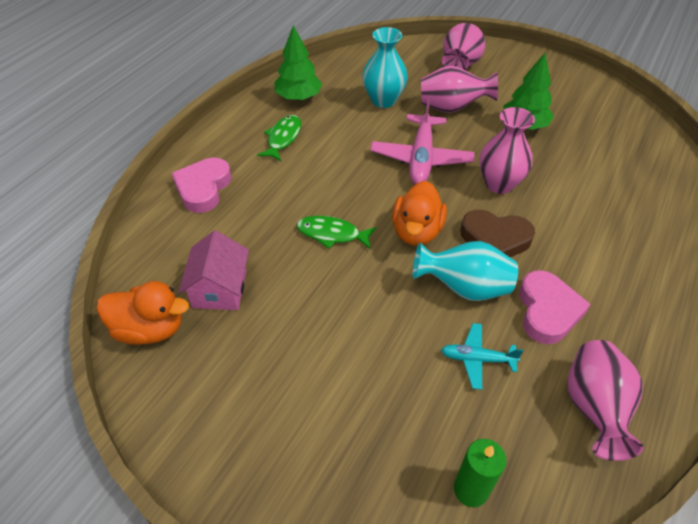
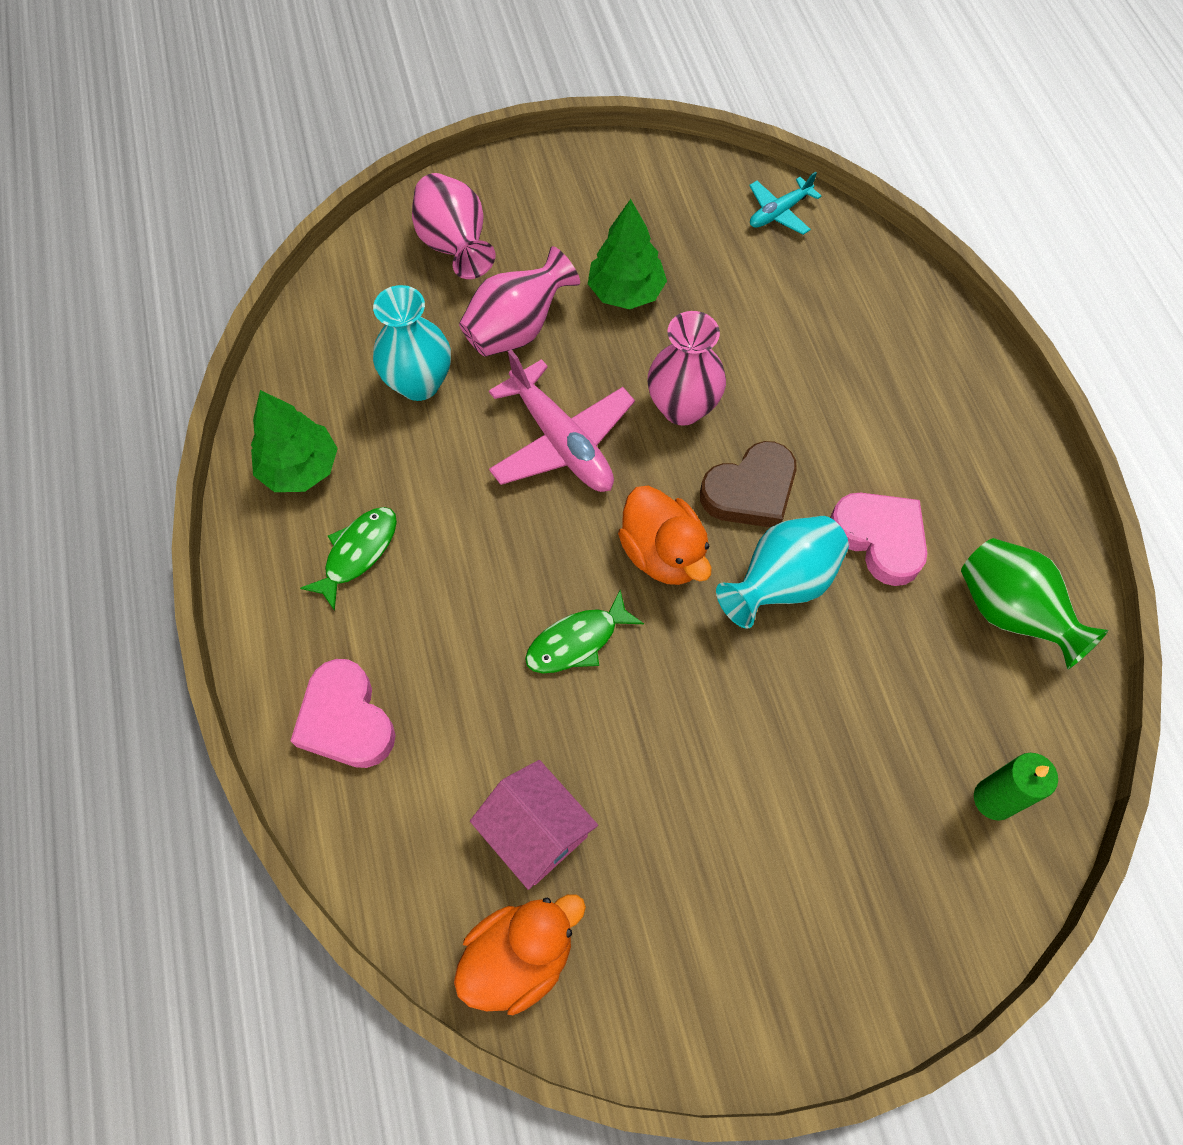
camera: 45 degrees left, 15 degrees up
(283, 138) = (358, 553): green fish -> green fish turned 60 degrees clockwise
(477, 359) = (872, 657): turquoise plane -> turquoise plane (779, 212)
(594, 408) = (1010, 613): pink vase -> green vase

